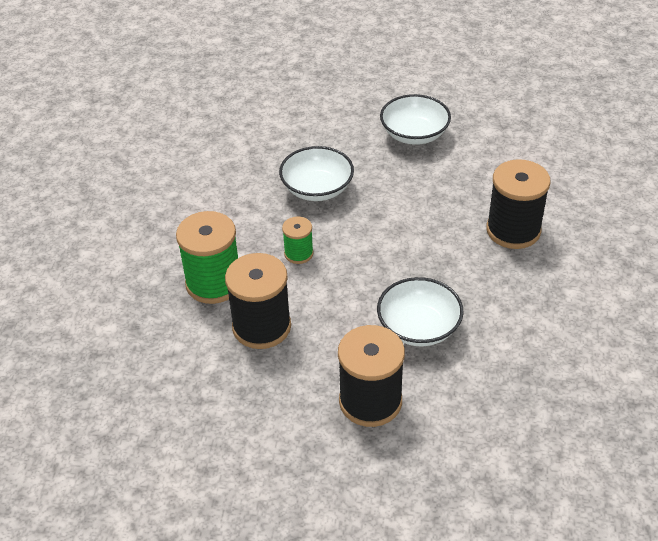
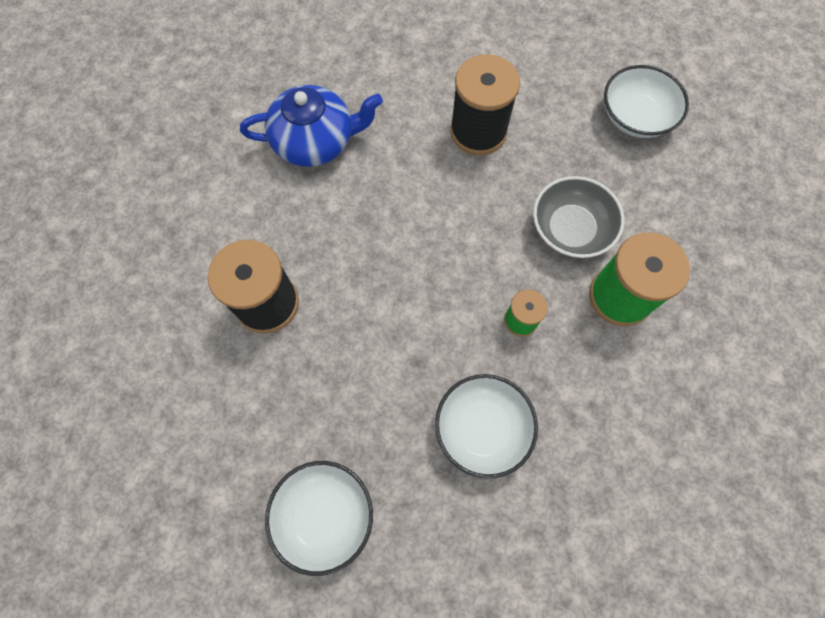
camera: 170 degrees left, 25 degrees up
(261, 327) = (570, 229): black spool -> grey bowl
(418, 327) = (413, 198): white bowl -> white bowl (635, 117)
(538, 361) = (315, 141): none -> blue teapot

